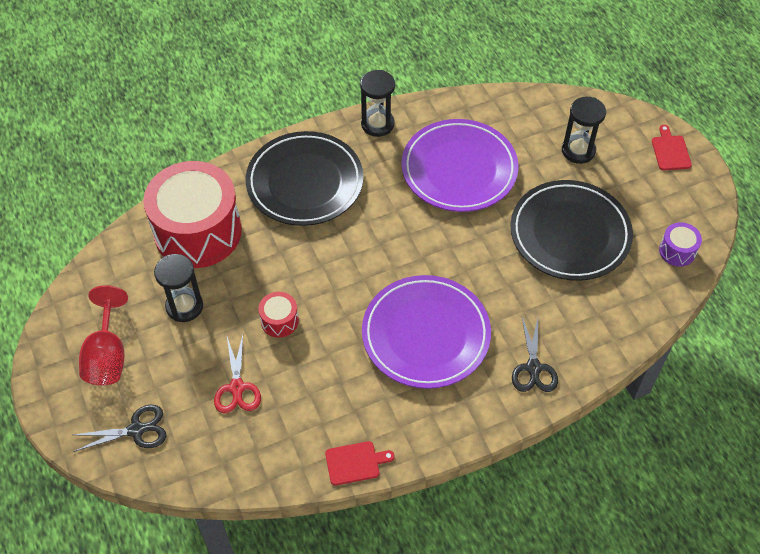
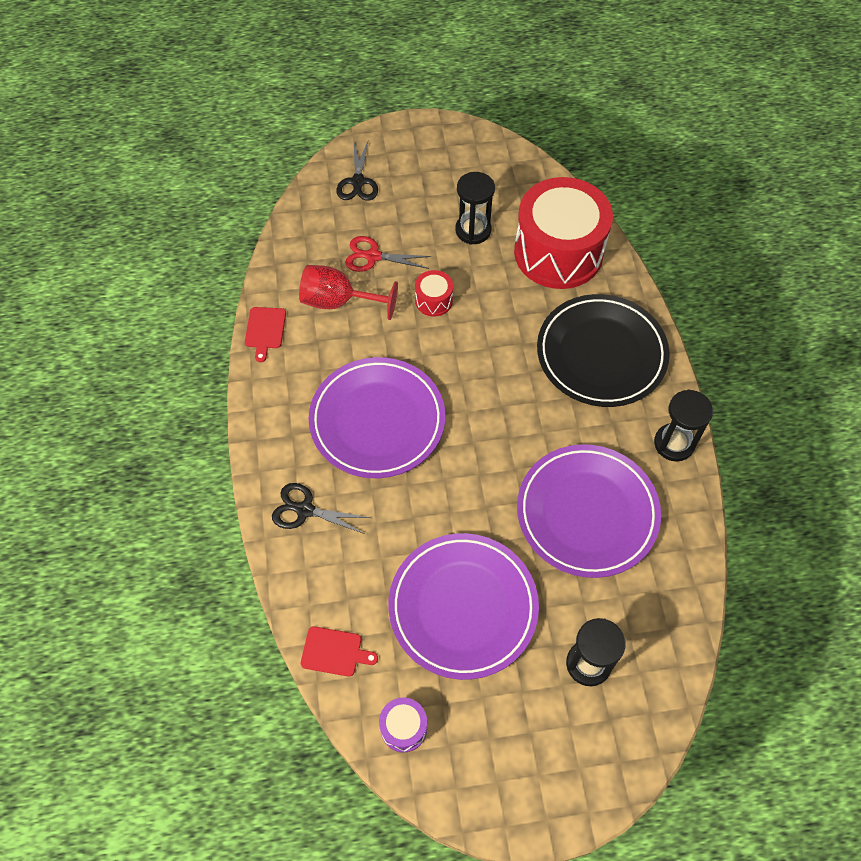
camera: 105 degrees right, 5 degrees up
(107, 355) = (438, 170): red goblet -> red goblet (338, 302)
(570, 234) = (463, 607): black plate -> purple plate
(670, 151) = (563, 789): red cutting board -> red cutting board (334, 652)

